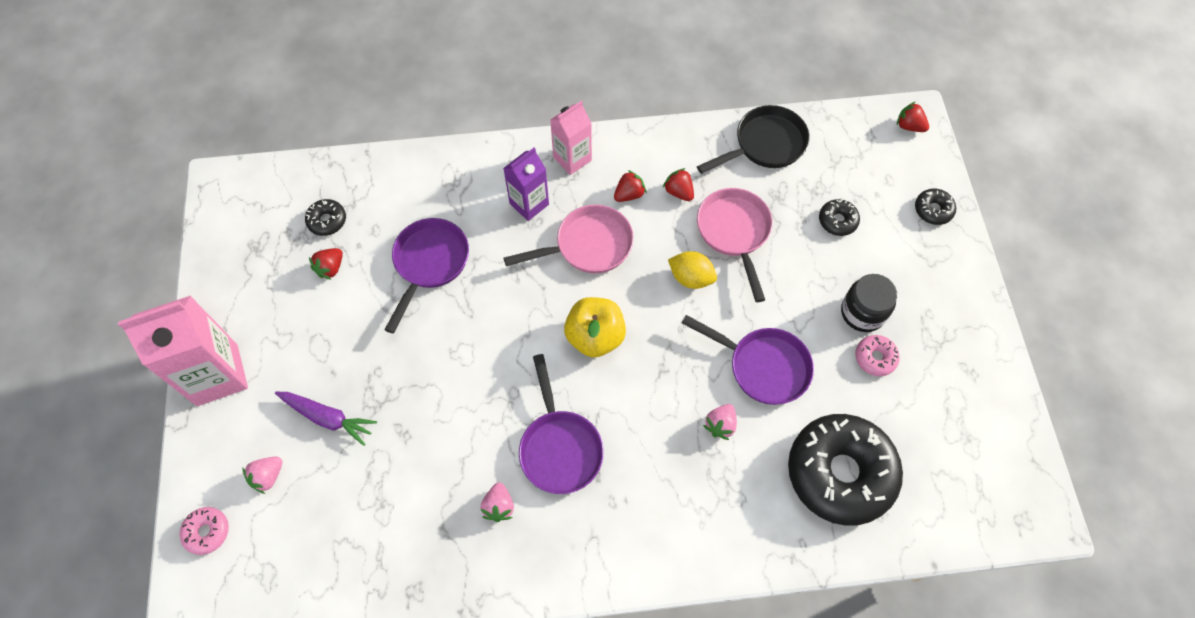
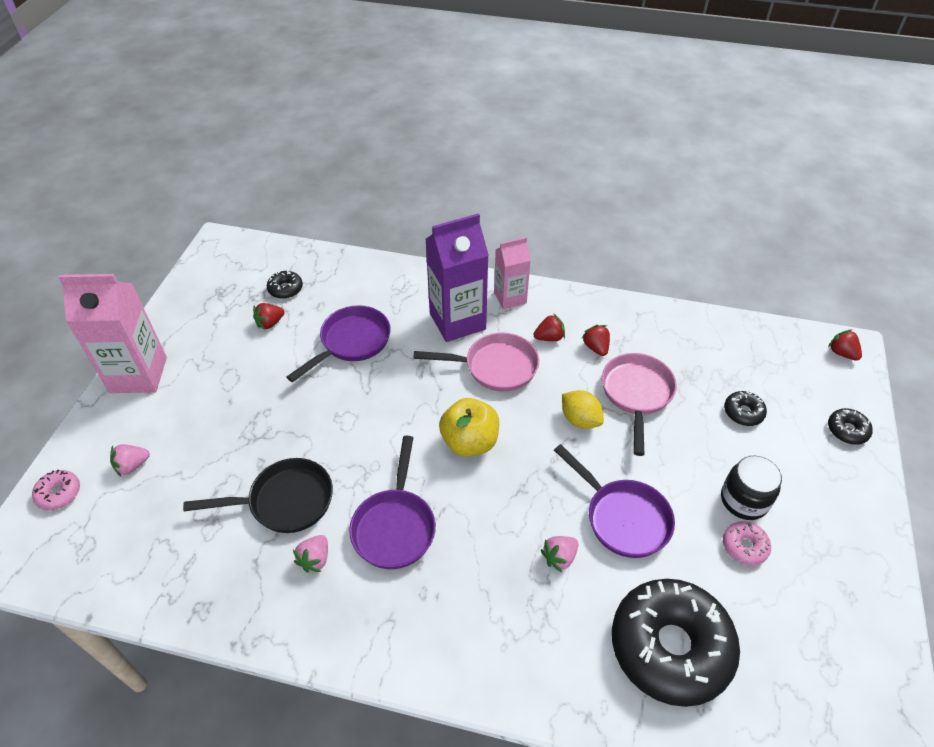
camera: 20 degrees right, 15 degrees down
(328, 418) = (206, 435): purple carrot -> none
(529, 204) = (457, 321): purple carton -> purple carton, size x1.66
(765, 145) = (692, 332): black pan -> black pan (285, 501)

